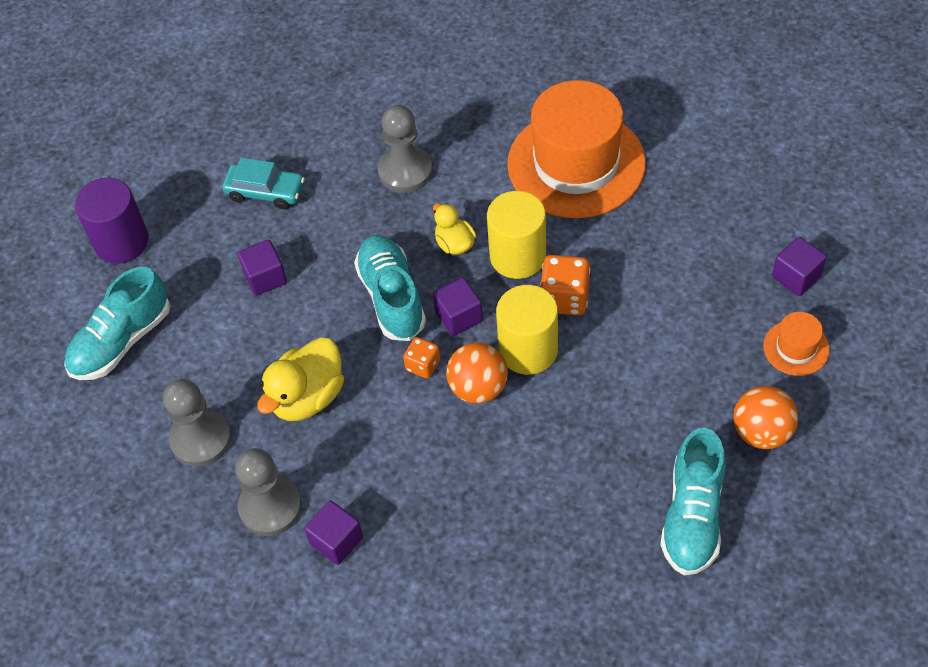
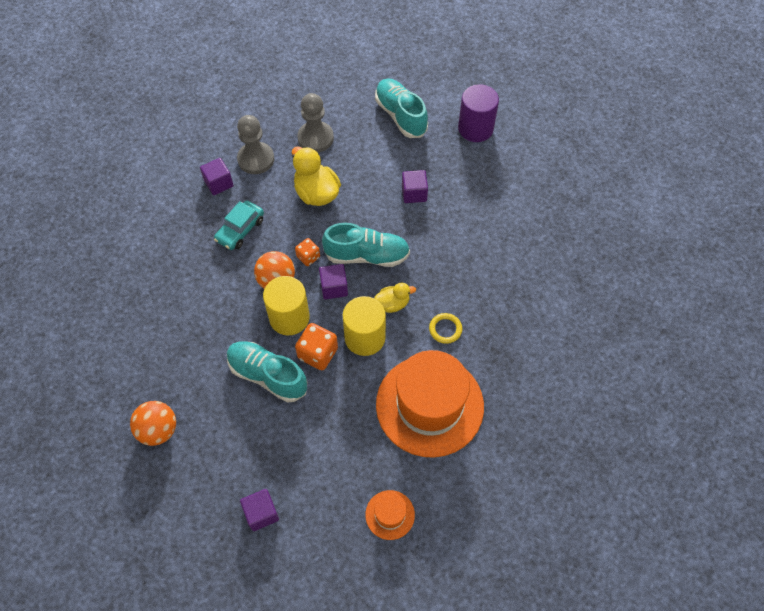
camera: 105 degrees right, 5 degrees up
(265, 192) = (484, 210): turquoise car -> turquoise car (240, 230)
(405, 171) = (468, 294): grey pawn -> none
(467, 179) = (445, 329): none -> yellow ring
(692, 516) = (128, 364): turquoise shoe -> turquoise shoe (267, 375)
(796, 348) = (206, 483): orange hat -> orange hat (390, 515)

